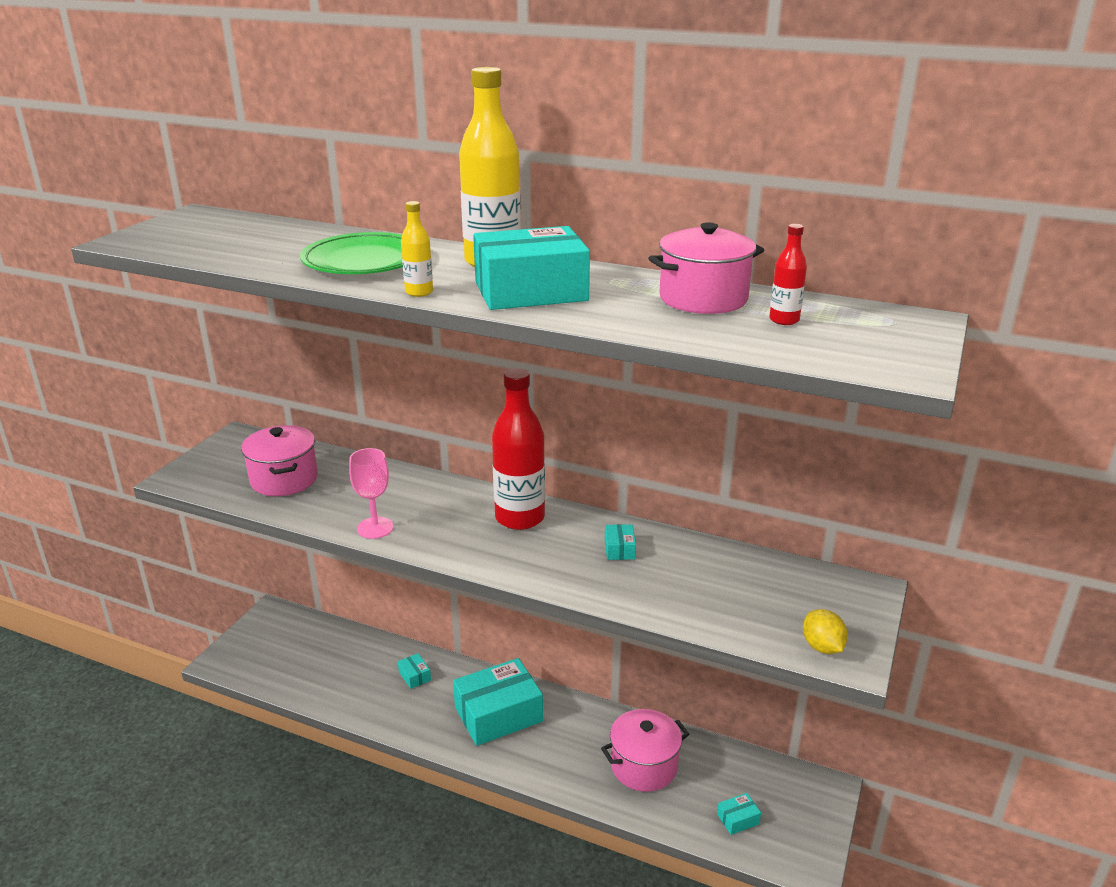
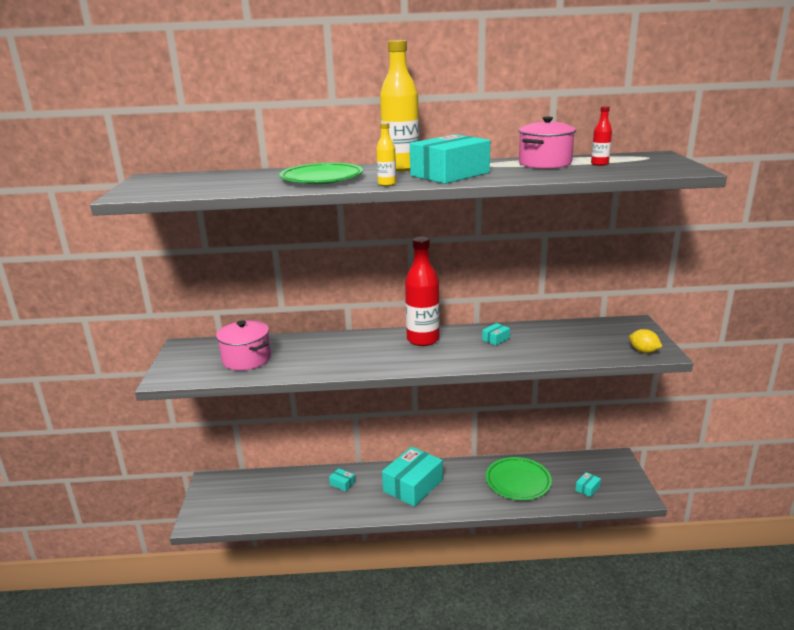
camera: 25 degrees left, 5 degrees down
(375, 528) = (340, 367): pink goblet -> none
(619, 549) = (495, 339): turquoise box -> turquoise box turned 75 degrees clockwise
(643, 766) = (518, 481): pink pot -> green plate

